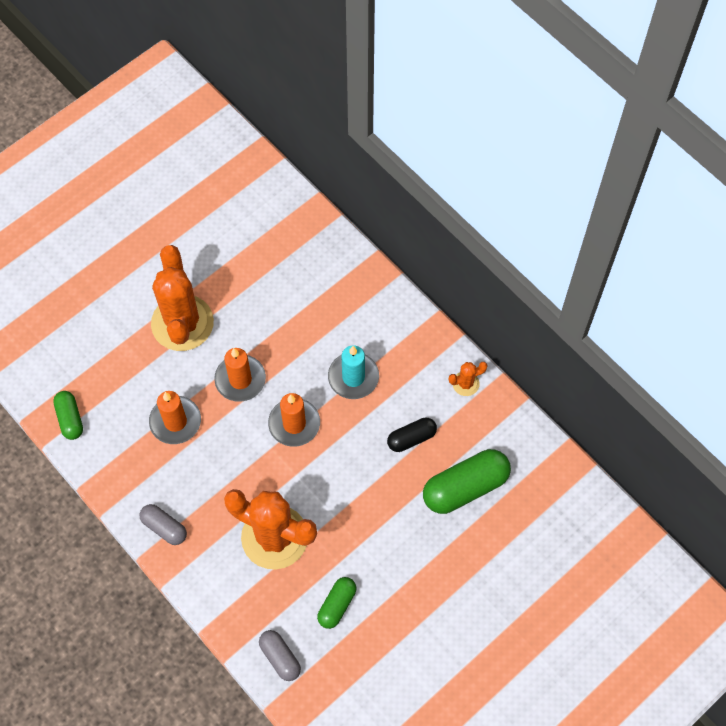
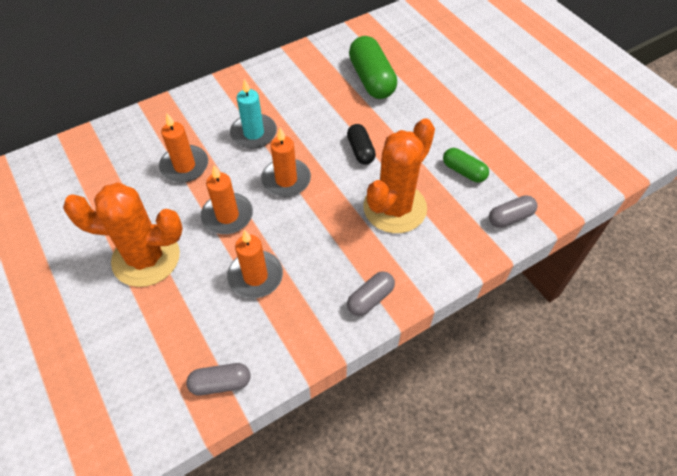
camera: 80 degrees left, 10 degrees down
(70, 419) = (220, 383): green capsule -> grey capsule
(296, 323) = (184, 166): none -> orange candle
(411, 438) = (321, 104): black capsule -> black capsule (360, 150)
(465, 384) = (283, 67): orange cactus -> none

